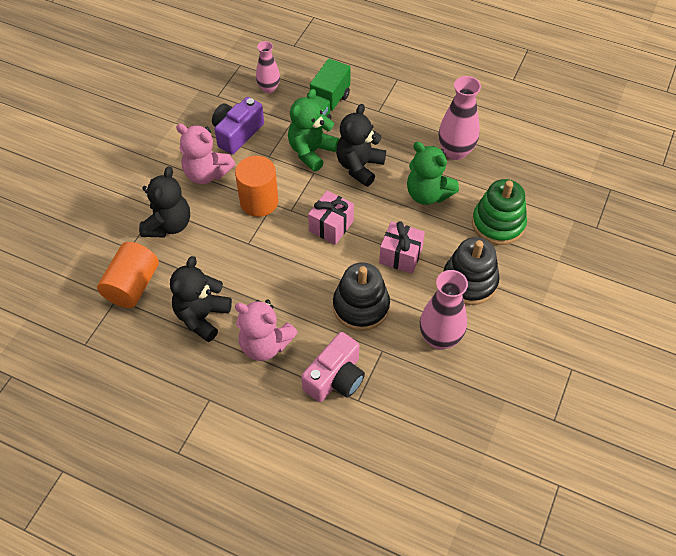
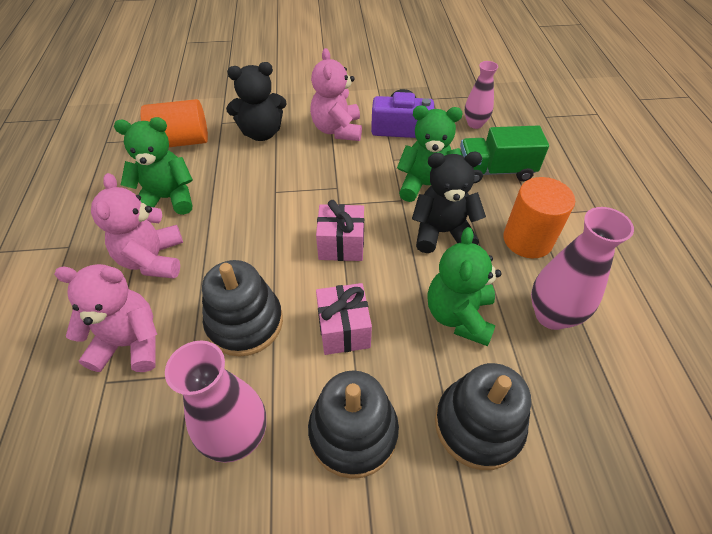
camera: 60 degrees right, 5 degrees down
(202, 316) = (168, 198): black teddy bear -> green teddy bear
(259, 201) = (331, 177): orange cylinder -> orange cylinder (527, 240)
(335, 378) = (130, 343): pink camera -> pink teddy bear
(498, 223) = (478, 425): green stacking toy -> black stacking toy

